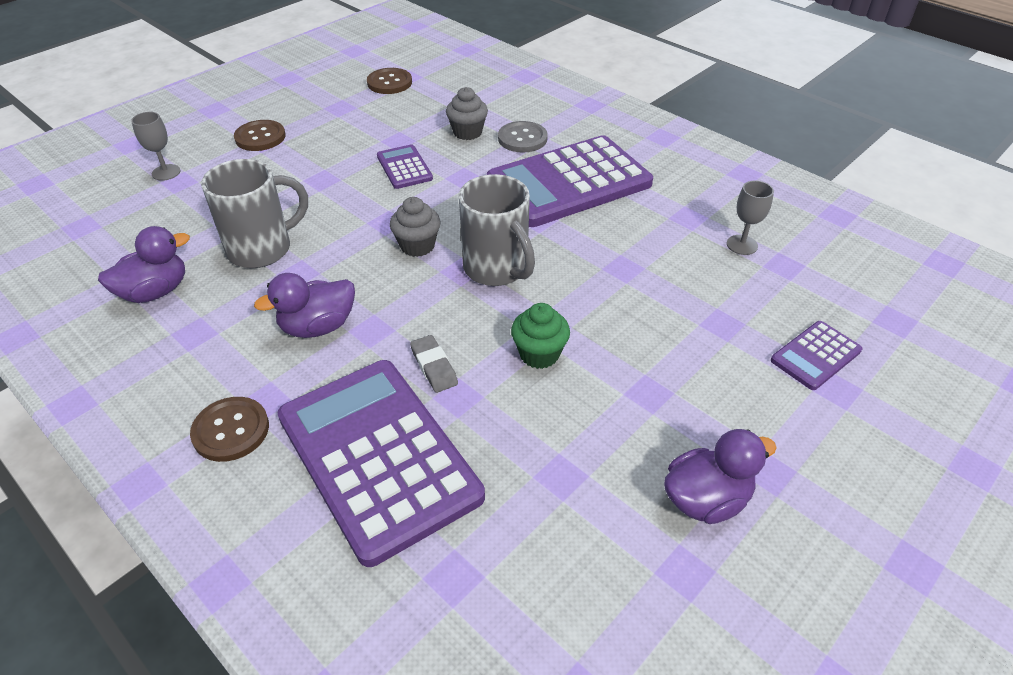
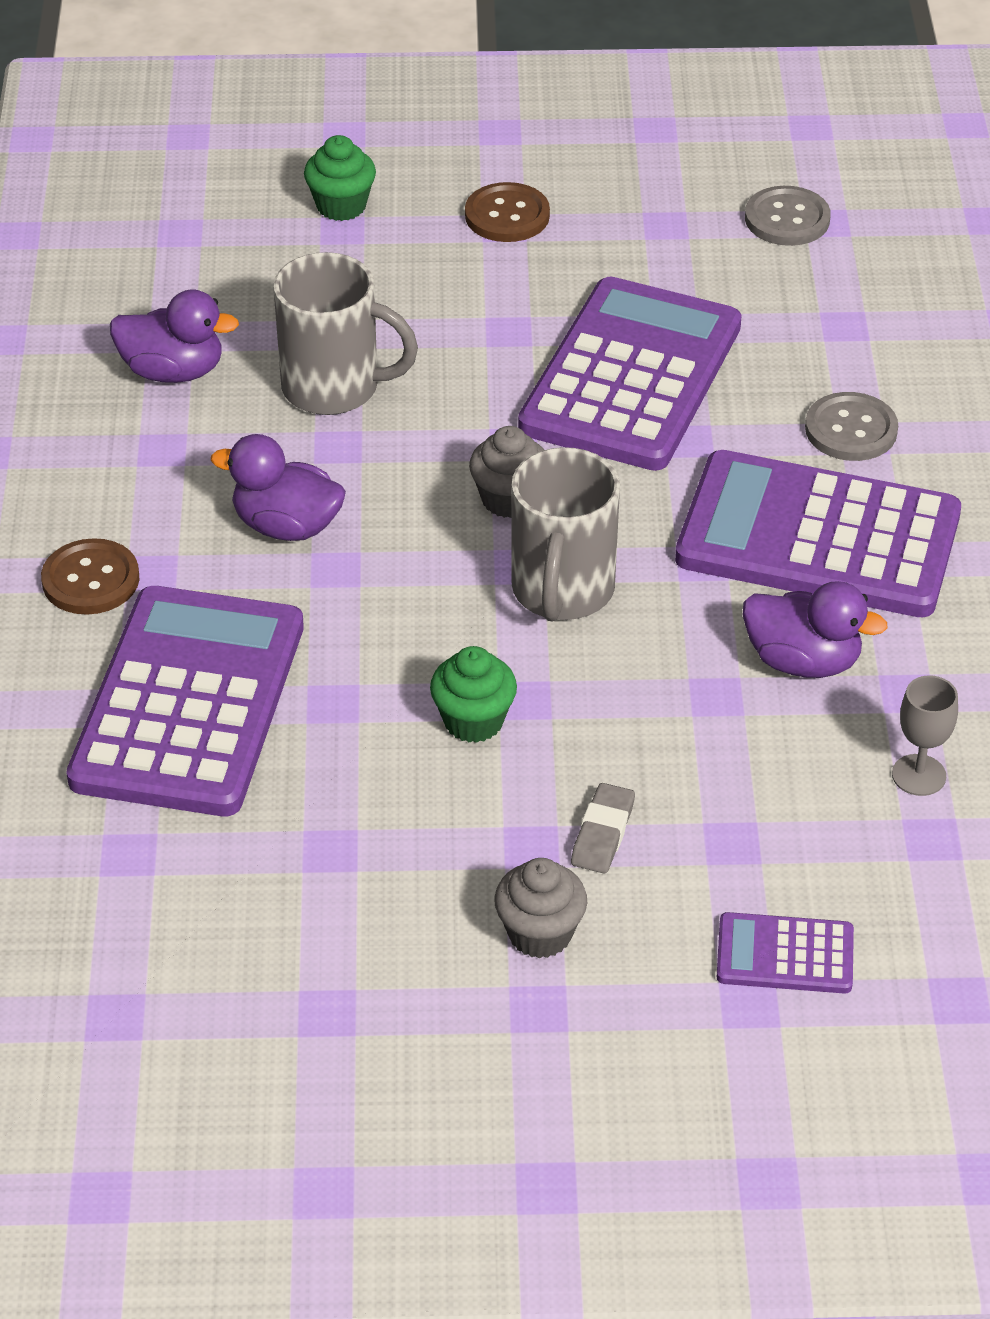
camera: 45 degrees right, 0 degrees up
(166, 172) = (341, 206): grey goblet -> green cupcake
(389, 83) = (787, 219): brown button -> grey button
(404, 167) = (631, 376): purple calculator -> purple calculator, size x2.23
(434, 367) = (348, 654): grey eraser -> grey eraser (602, 833)
(467, 132) = (787, 372): grey cupcake -> grey cupcake (540, 933)
(706, 499) = (436, 977): purple duck -> purple duck (803, 661)

